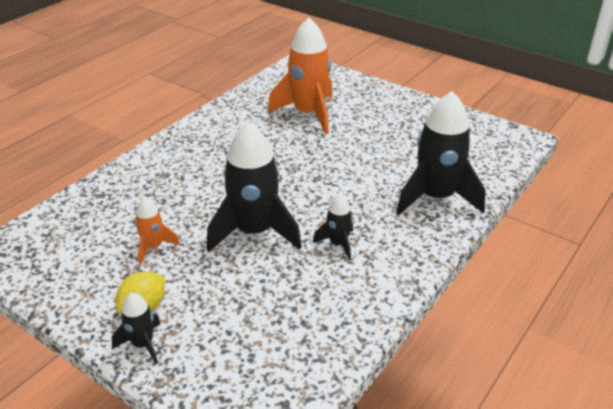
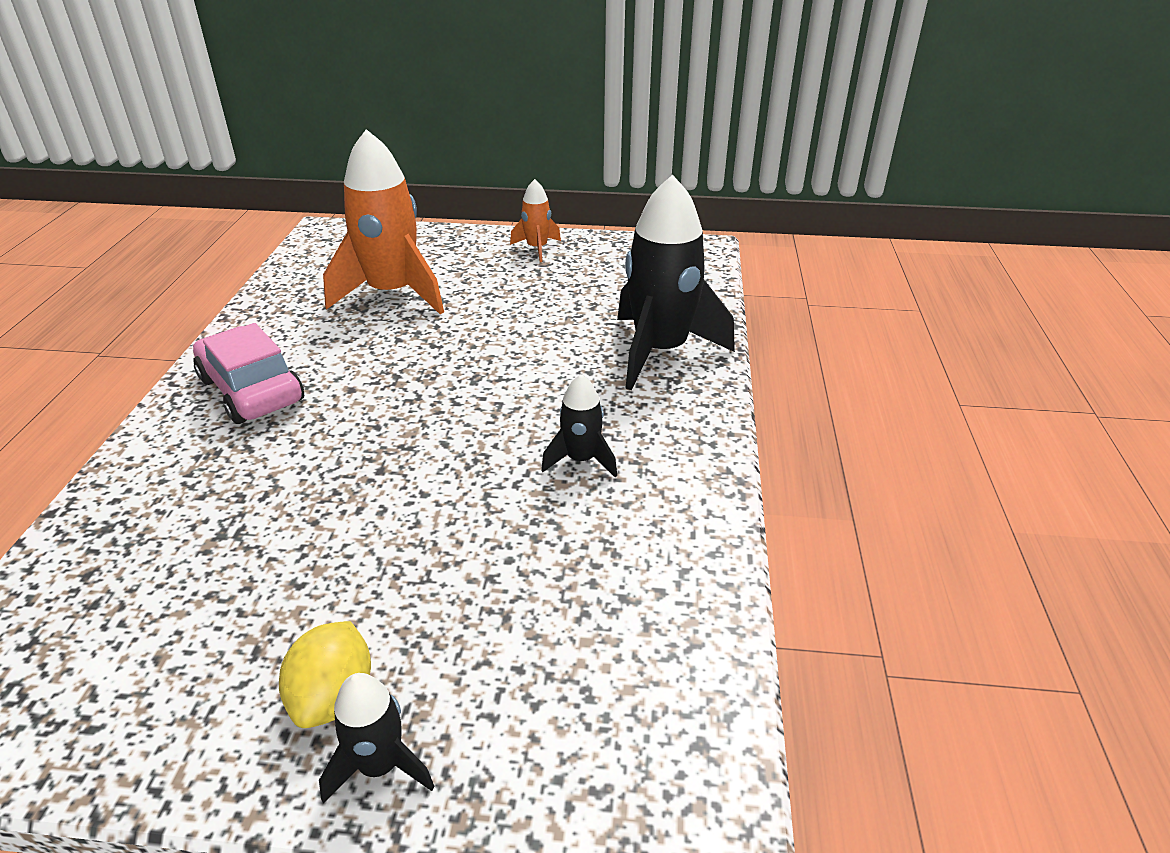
camera: 30 degrees left, 0 degrees up
(153, 247) = (276, 581): orange rocket -> orange rocket (537, 248)
(202, 147) = (251, 390): none -> pink car
(254, 232) = (439, 489): black rocket -> none

